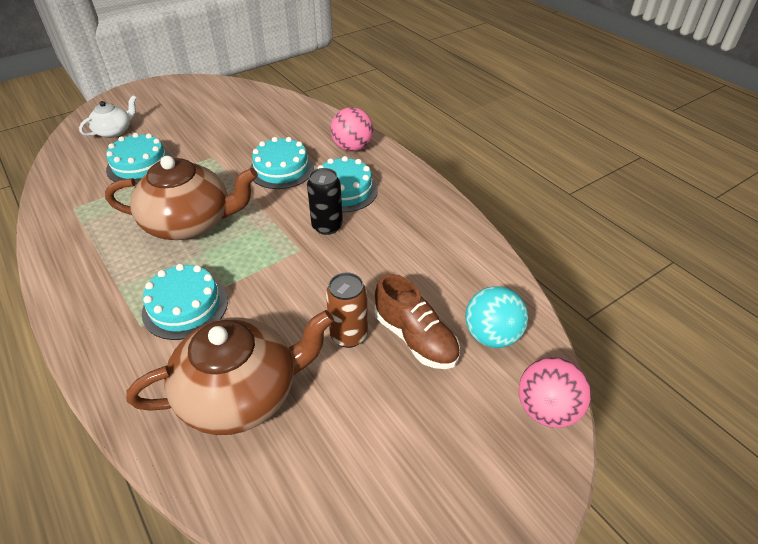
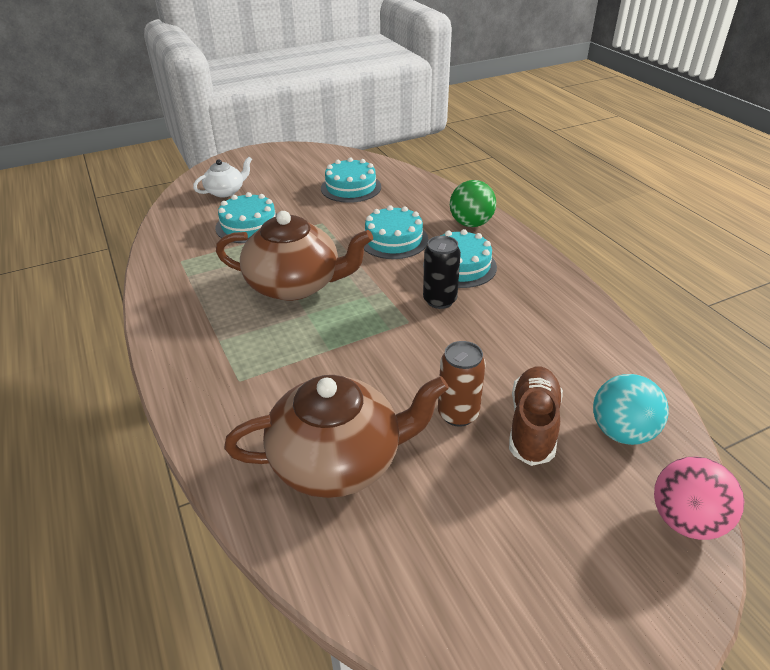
camera: 10 degrees right, 5 degrees down
(185, 306) = (285, 366): turquoise cake -> turquoise cake (351, 187)
(352, 148) = (471, 224): pink ball -> green ball
(415, 338) = (533, 425): brown shoe -> brown shoe turned 135 degrees counterclockwise

